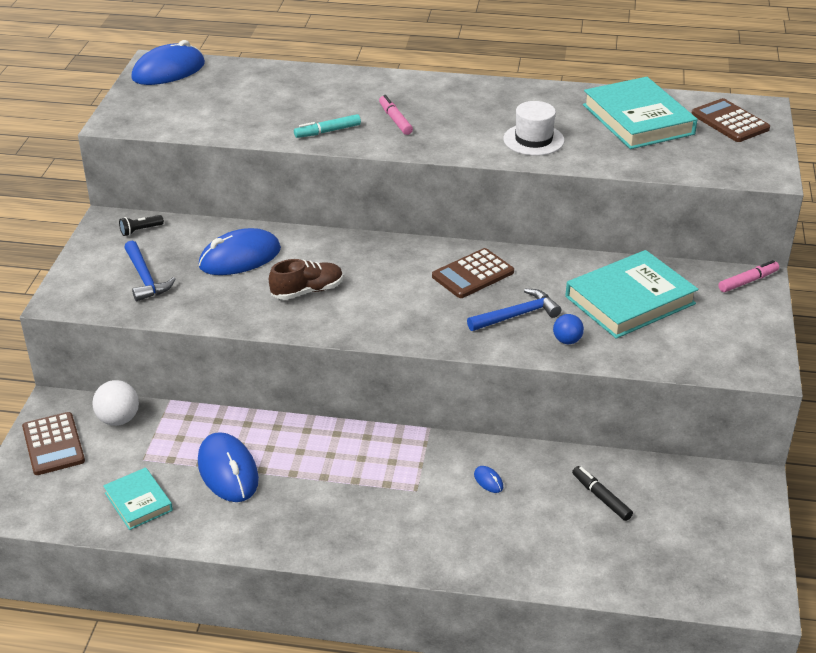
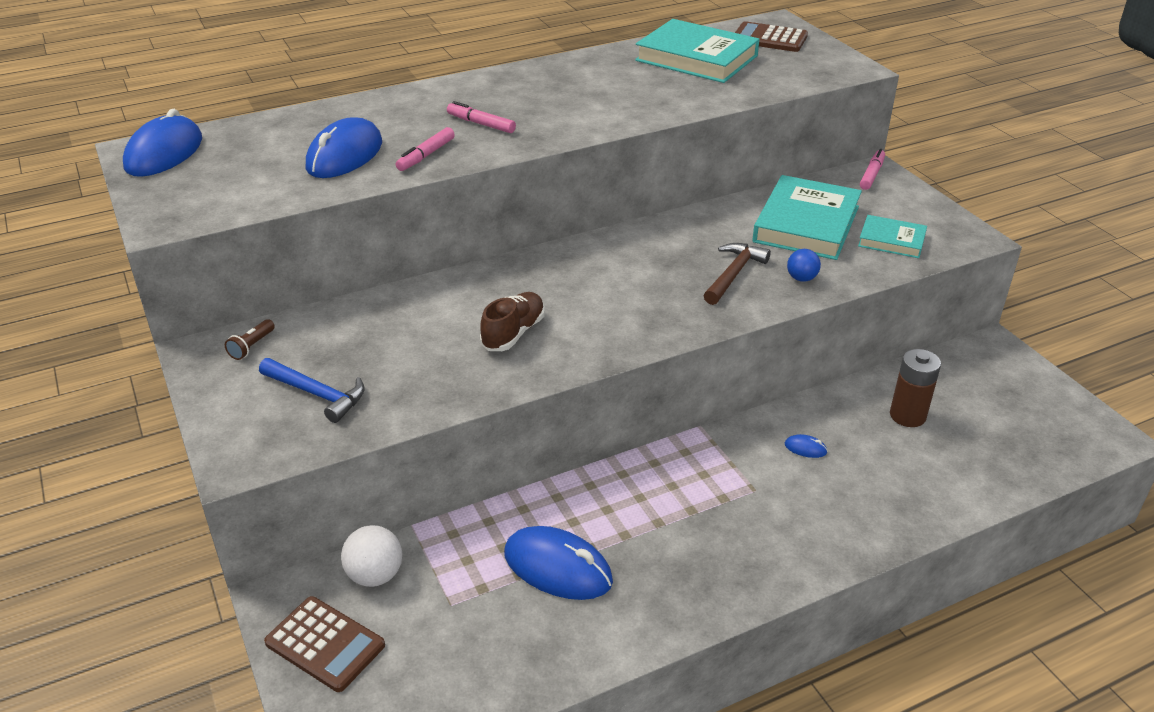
camera: 35 degrees left, 0 degrees up
(138, 502) = (497, 654): turquoise book -> turquoise book (891, 240)
(140, 230) = (251, 346): black flashlight -> brown flashlight
(240, 258) = (402, 330): blue mouse -> blue mouse (345, 155)
(327, 131) = (426, 155): turquoise marker -> pink marker
(473, 274) = (651, 254): brown calculator -> none
(517, 315) = (733, 274): blue hammer -> brown hammer
(533, 140) = (633, 101): white hat -> none
(601, 497) = (907, 415): black marker -> brown battery

